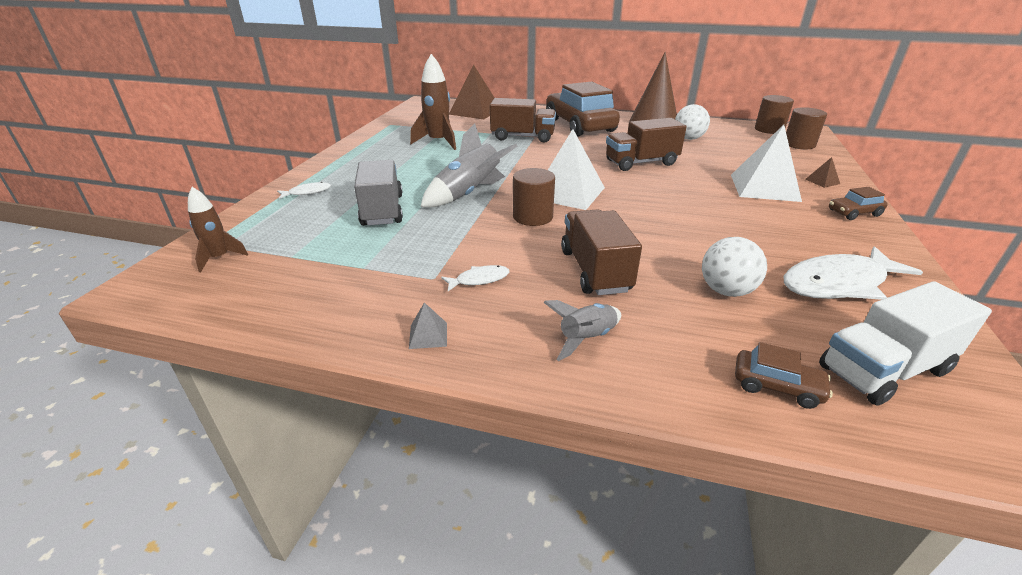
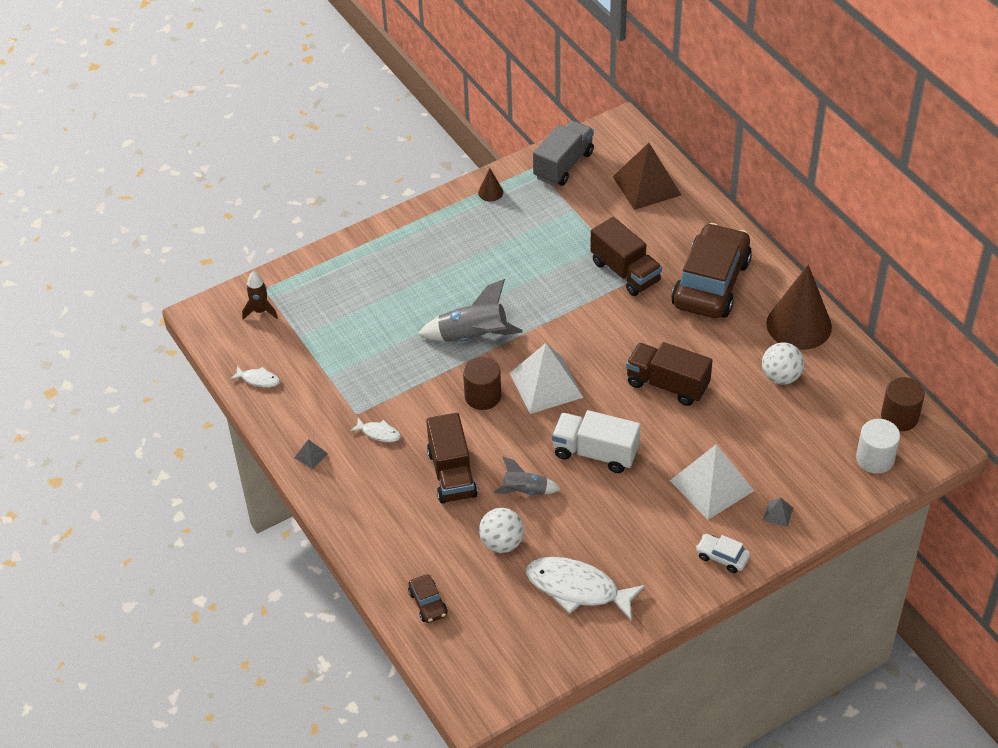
camera: 45 degrees right, 15 degrees up
(307, 192) = (365, 259): white fish -> white fish (258, 379)
(374, 139) = (490, 192): none -> brown cone
(382, 210) = (393, 319): grey truck -> grey truck (563, 165)
(438, 142) = (539, 234): brown rocket -> none
(586, 338) = (381, 514): grey rocket -> grey rocket (525, 491)
(595, 271) = (452, 474): brown truck -> brown truck turned 135 degrees clockwise
(799, 144) = (875, 459): brown cylinder -> white cylinder
(822, 181) = (778, 514): brown pyramid -> grey pyramid
(854, 213) = (722, 557): brown car -> white car
(884, 370) = (493, 638): white truck -> white truck (595, 453)

